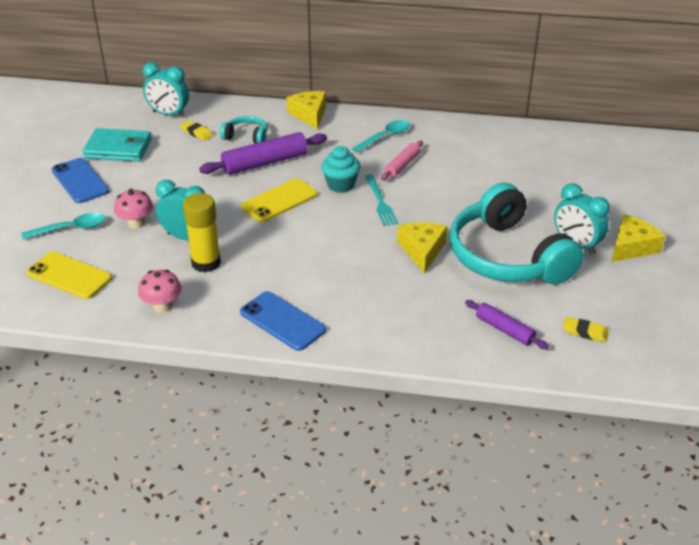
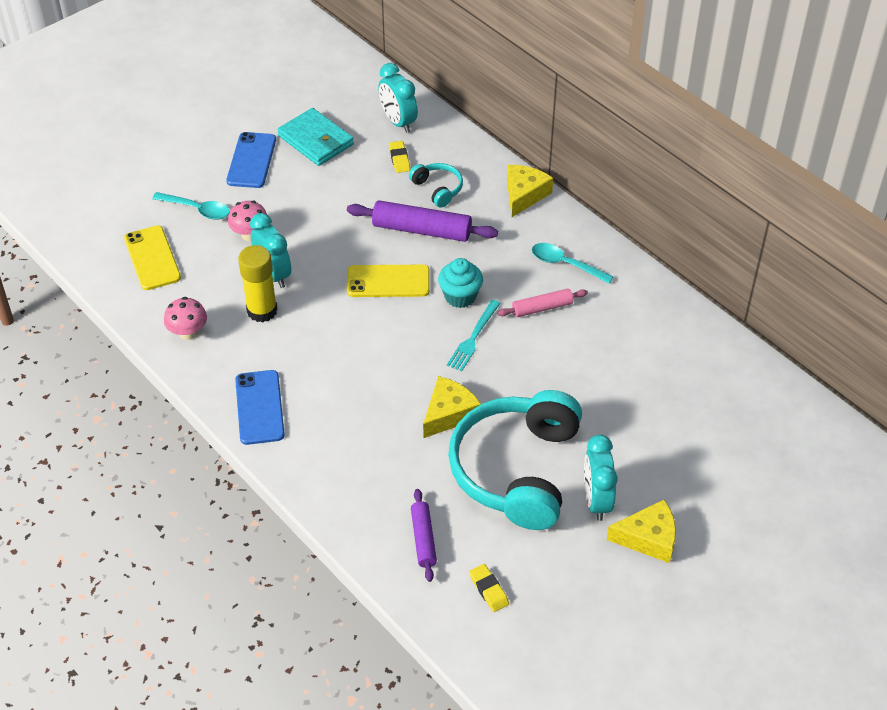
camera: 40 degrees right, 10 degrees up
(385, 137) = (565, 264): turquoise spoon -> turquoise spoon turned 150 degrees counterclockwise

